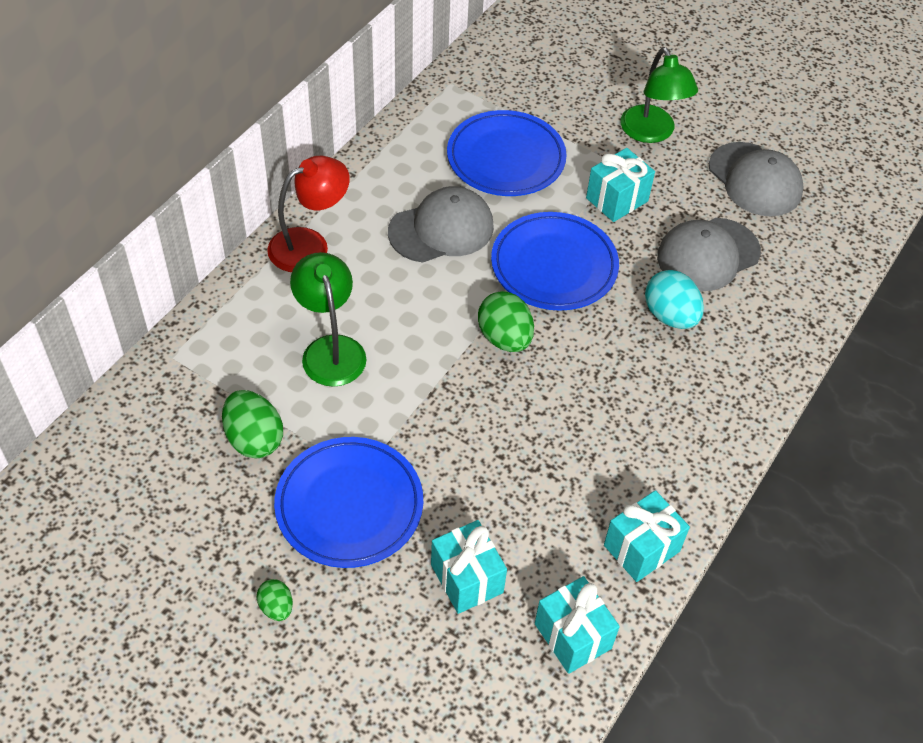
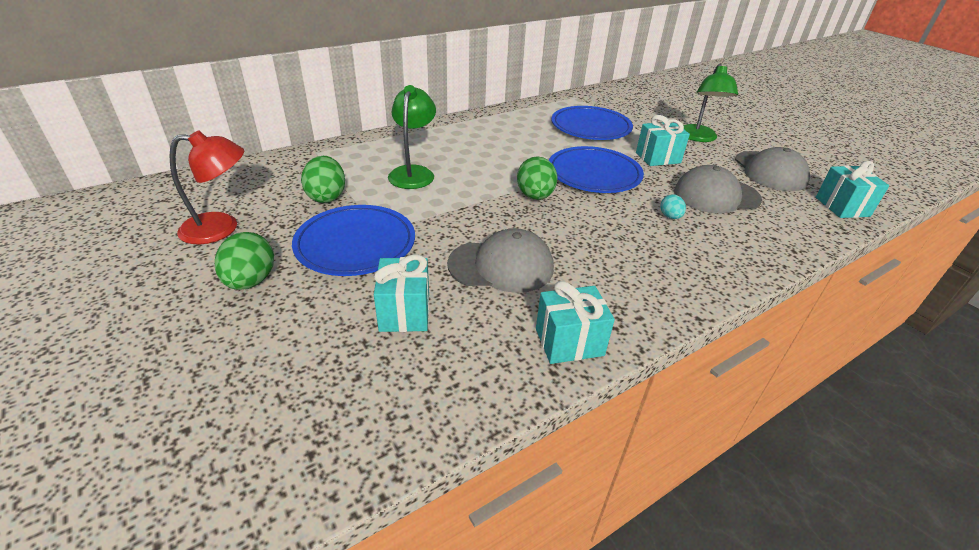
camera: 25 degrees right, 15 degrees down
(276, 607) = (251, 281): green egg -> green egg, size x1.80
(310, 245) = (440, 132): red lamp -> red lamp (221, 228)
(441, 229) = (527, 144): grey cap -> grey cap (501, 266)
(573, 636) = (465, 382): turquoise gift -> turquoise gift (842, 207)
(670, 316) = (670, 217): turquoise egg -> turquoise egg, size x0.56

